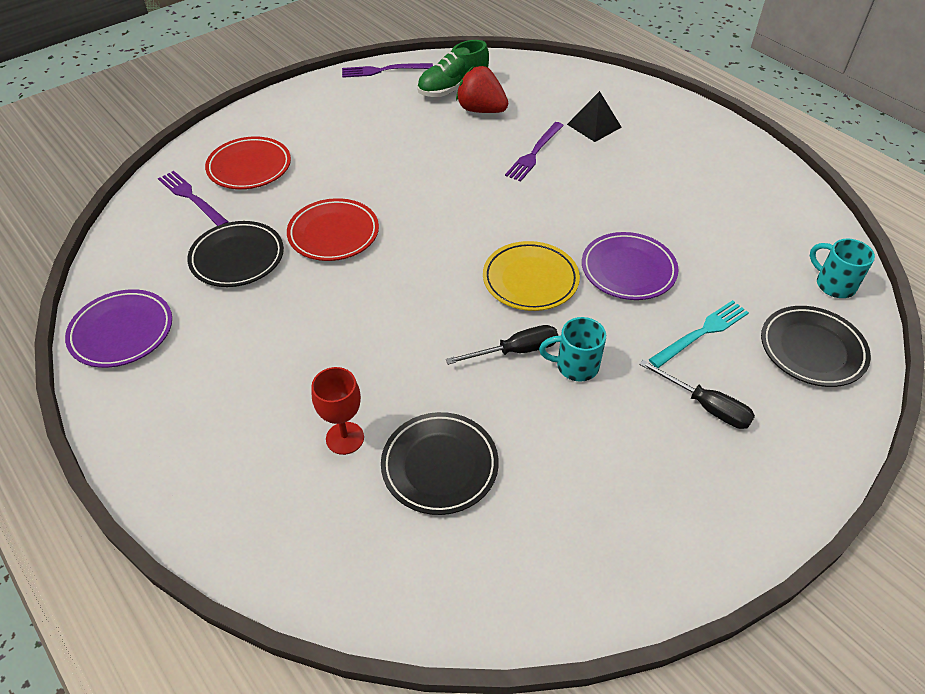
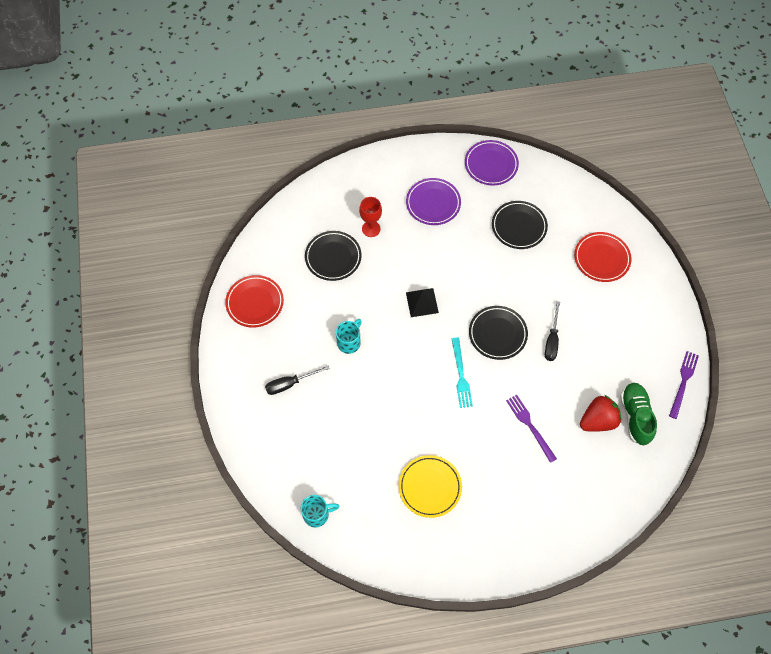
camera: 120 degrees right, 15 degrees up
(192, 198) = (586, 221): purple fork -> none
(333, 234) = (513, 278): red plate -> red plate (255, 303)
(515, 351) = (375, 321): black screwdriver -> black screwdriver (551, 340)
(530, 280) = (418, 356): yellow plate -> yellow plate (430, 487)
(594, 125) = (540, 484): black pyramid -> black pyramid (422, 302)
(628, 270) = (395, 411): purple plate -> purple plate (433, 203)
(701, 333) = (331, 415): turquoise fork -> turquoise fork (461, 375)
(812, 350) = (286, 462): black plate -> black plate (497, 334)

